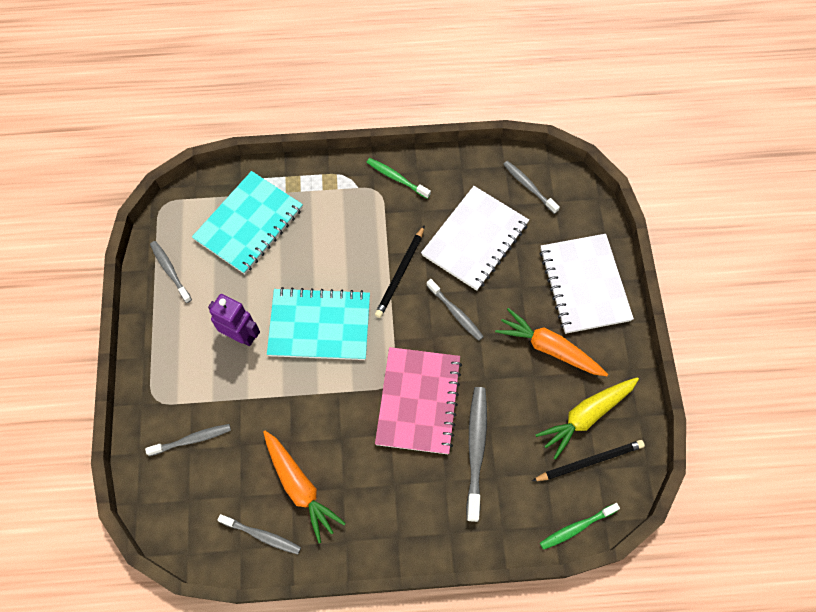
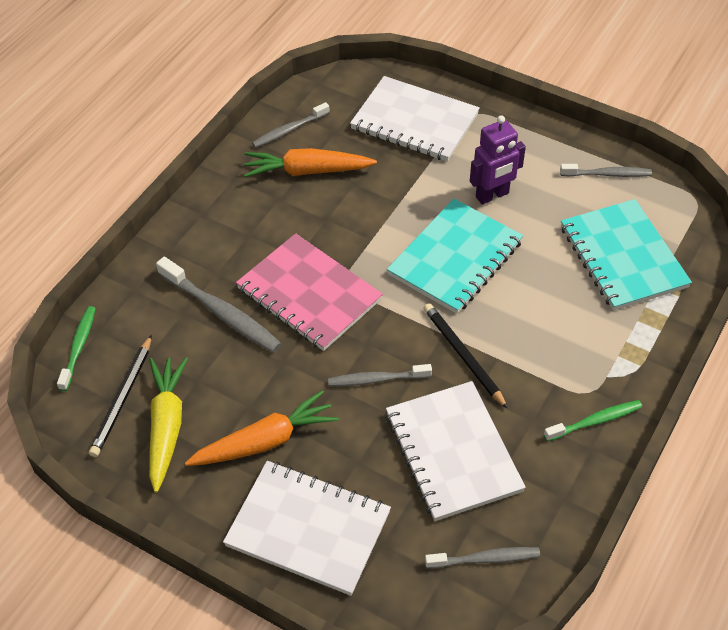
camera: 125 degrees right, 15 degrees down
(192, 439) = (414, 122): grey toothbrush -> white notebook

